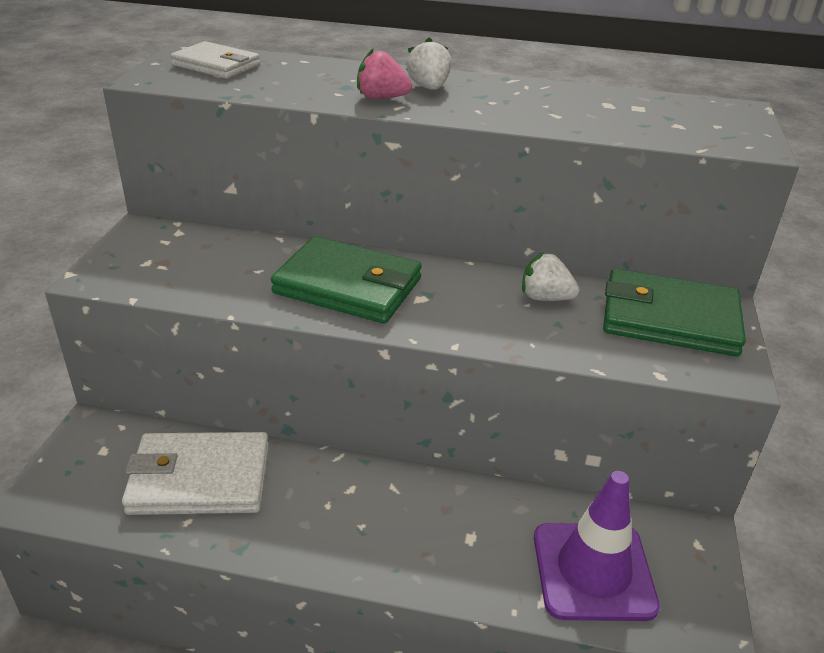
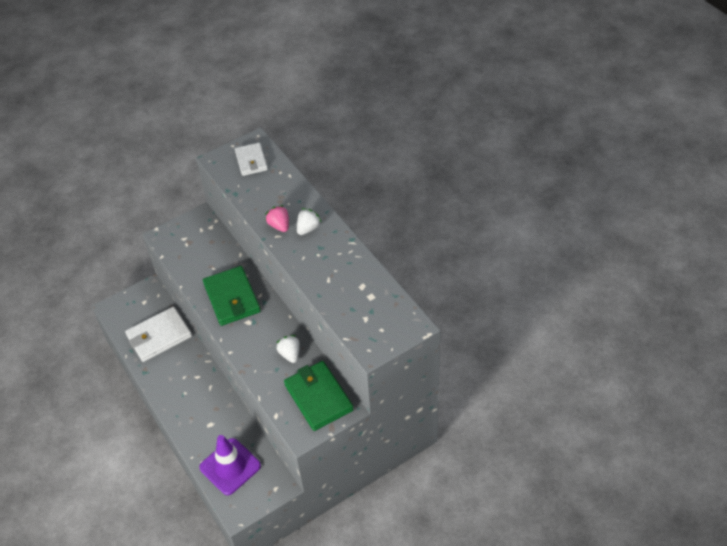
camera: 50 degrees right, 15 degrees up
(199, 479) = (159, 336): white wallet -> white wallet turned 75 degrees counterclockwise

